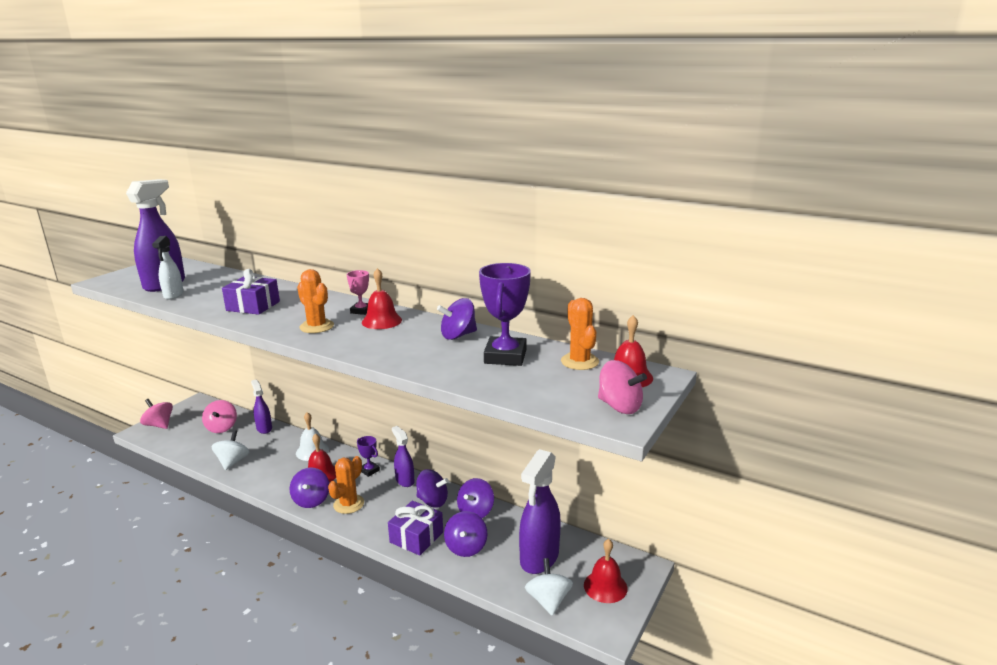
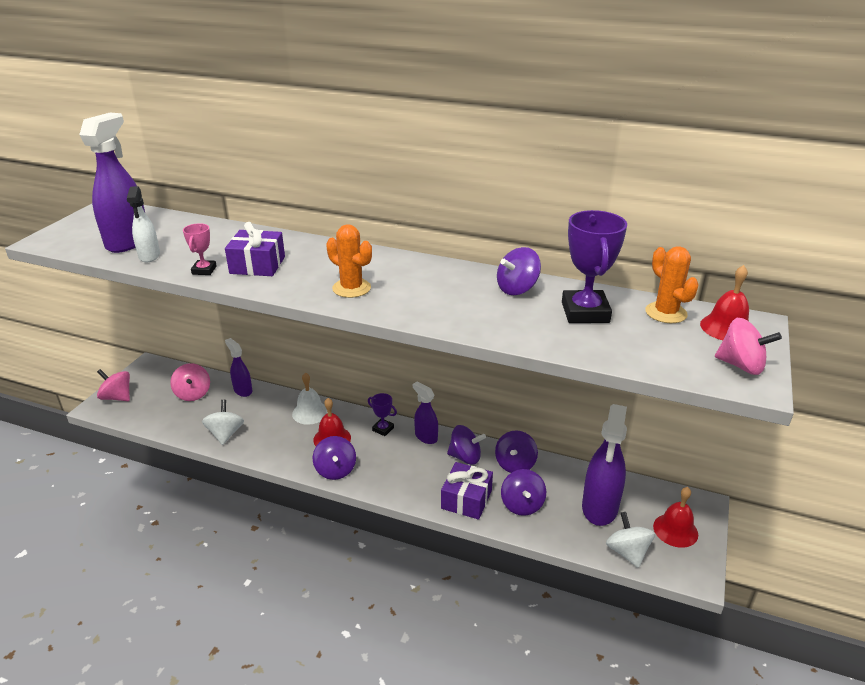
camera: 10 degrees left, 10 degrees up
(349, 504) = (378, 470): orange cactus -> none
(361, 311) = (388, 263): pink trophy -> pink trophy (204, 270)
(381, 321) = (420, 275): red bell -> none

